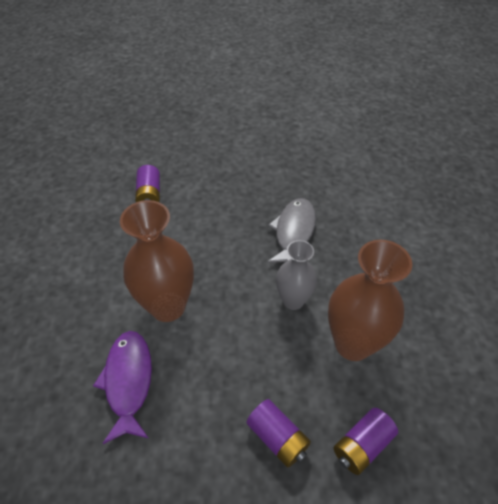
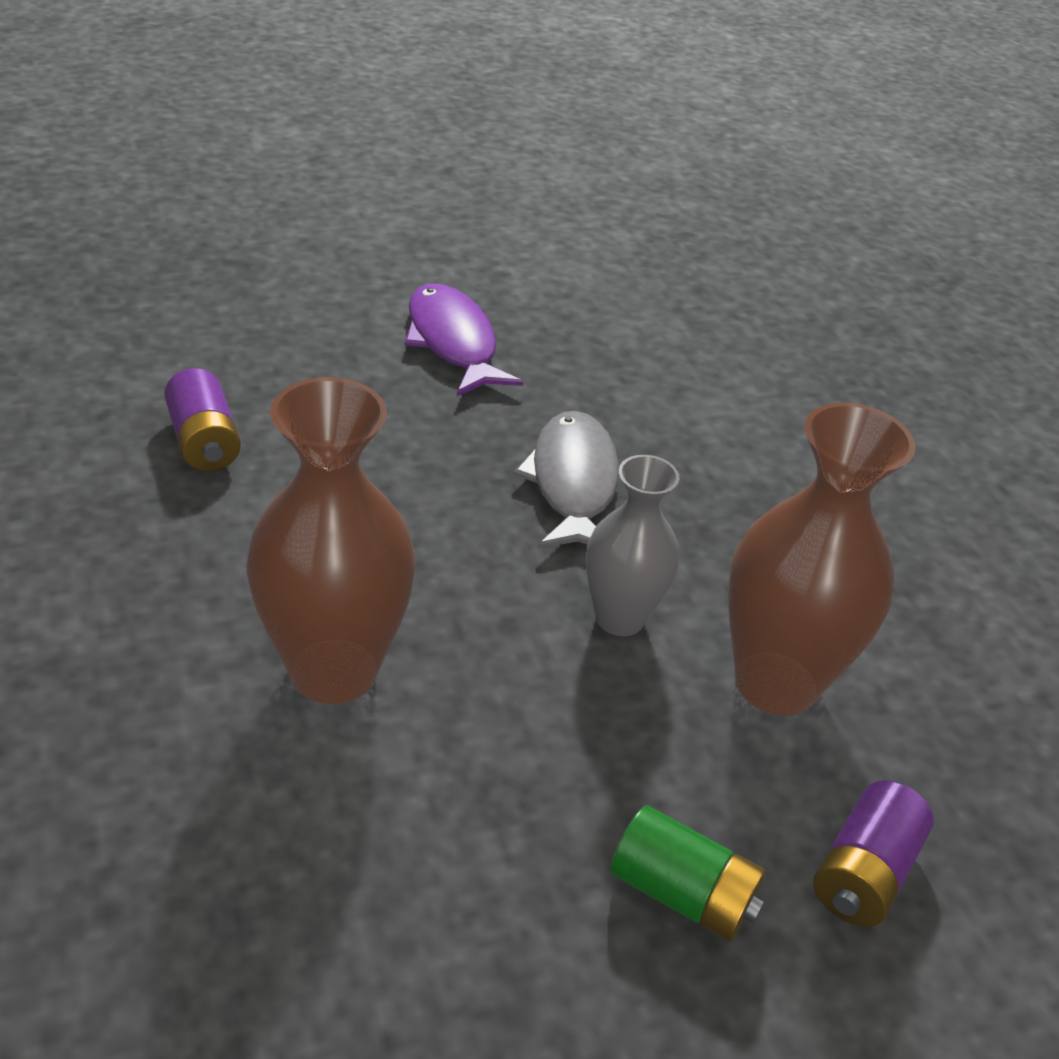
camera: 20 degrees left, 10 degrees down
(128, 381) = (291, 844): purple fish -> purple fish (453, 342)
(277, 438) = (682, 894): purple battery -> green battery

